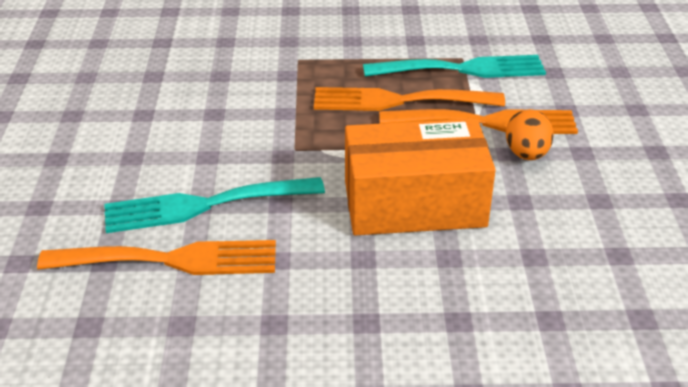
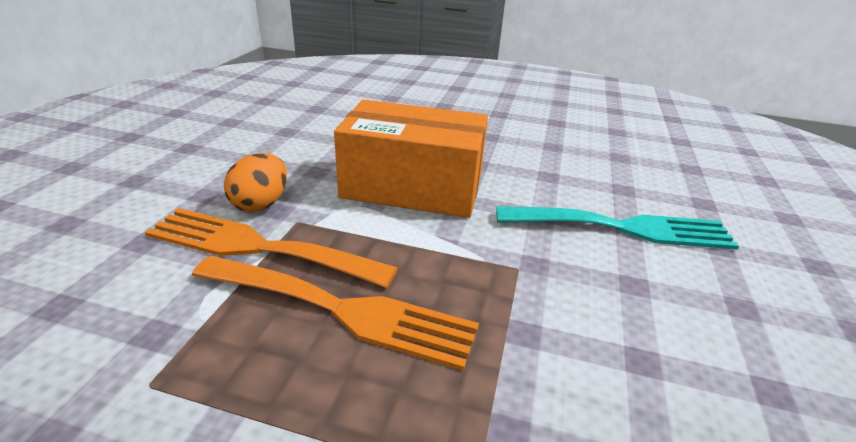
camera: 165 degrees left, 5 degrees down
(172, 260) = (641, 192): orange fork -> none
(463, 69) = (181, 351): turquoise fork -> none

